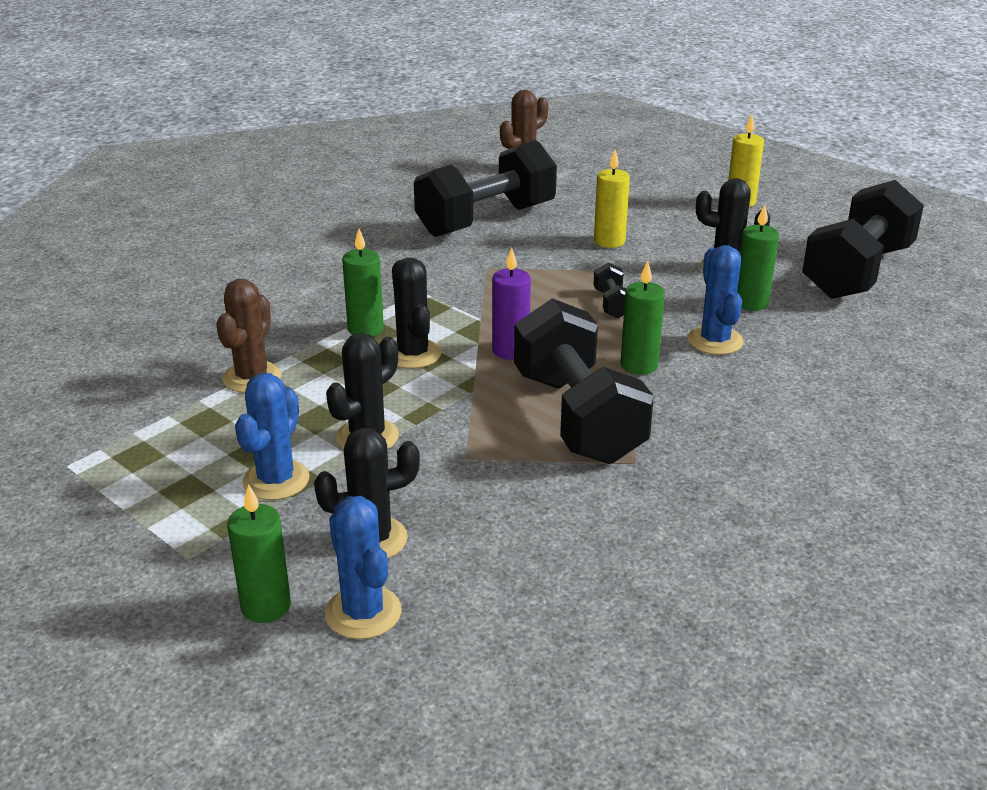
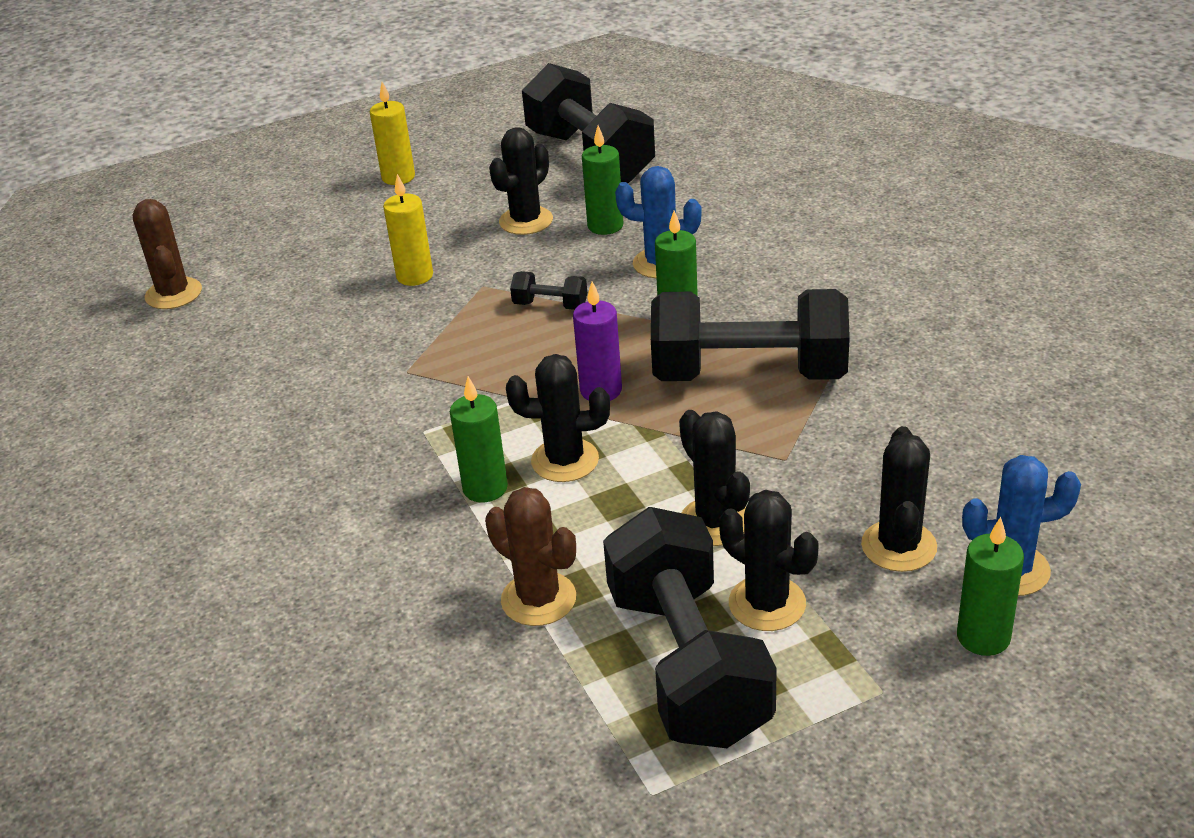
camera: 65 degrees left, 5 degrees up
(276, 480) = (767, 604): blue cactus -> black cactus
(486, 220) = (288, 349): black dumbbell -> black dumbbell (687, 664)

